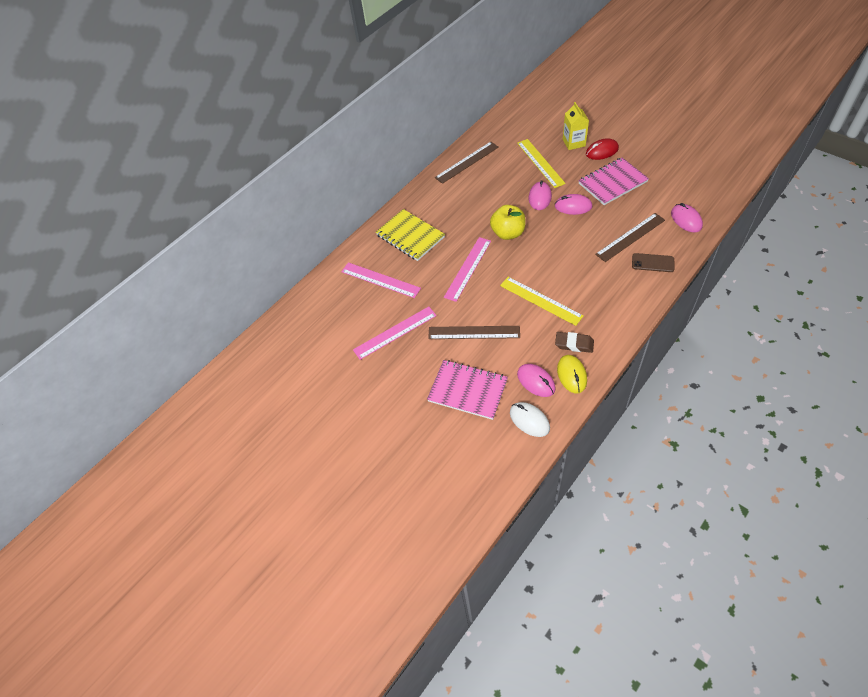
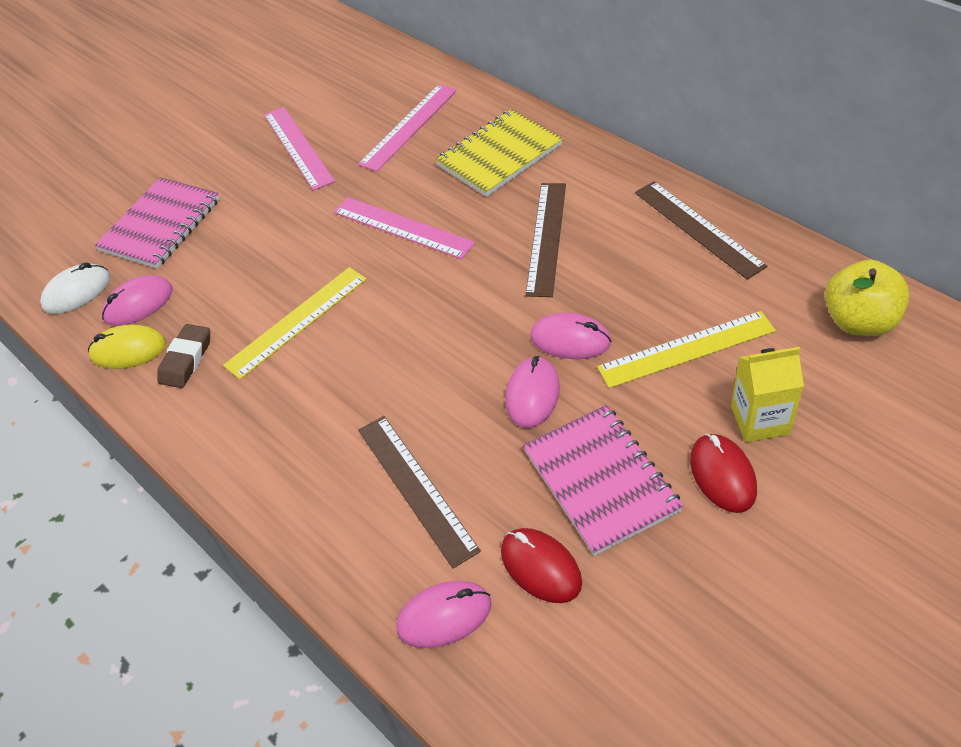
camera: 95 degrees right, 5 degrees down
(474, 332) = (263, 233): brown ruler -> brown ruler (547, 238)
(508, 233) = (477, 284): yellow apple -> yellow apple (859, 321)
(652, 263) = (331, 517): brown phone -> none
(656, 195) = (540, 567): none -> red mouse

